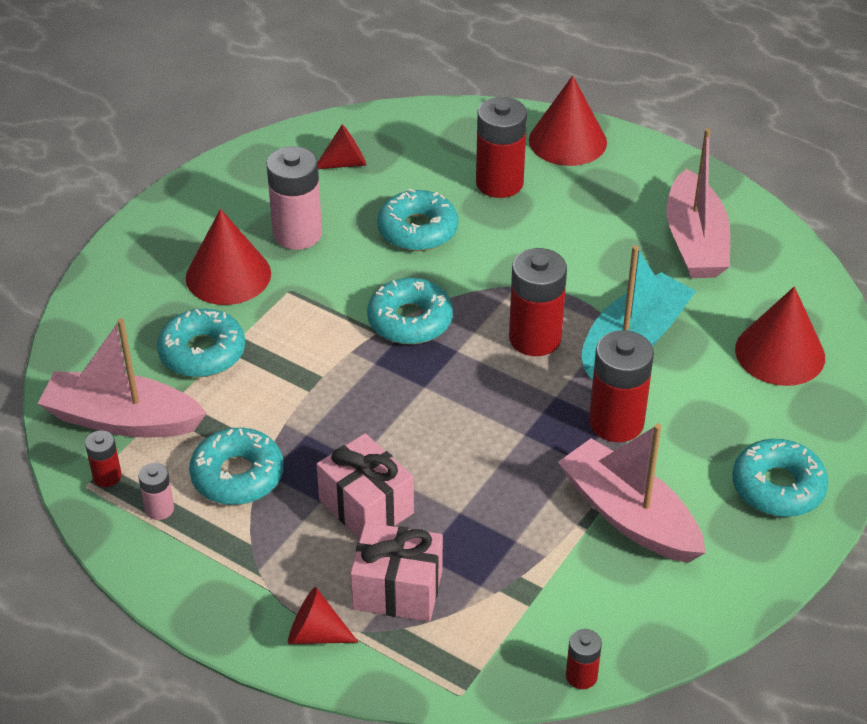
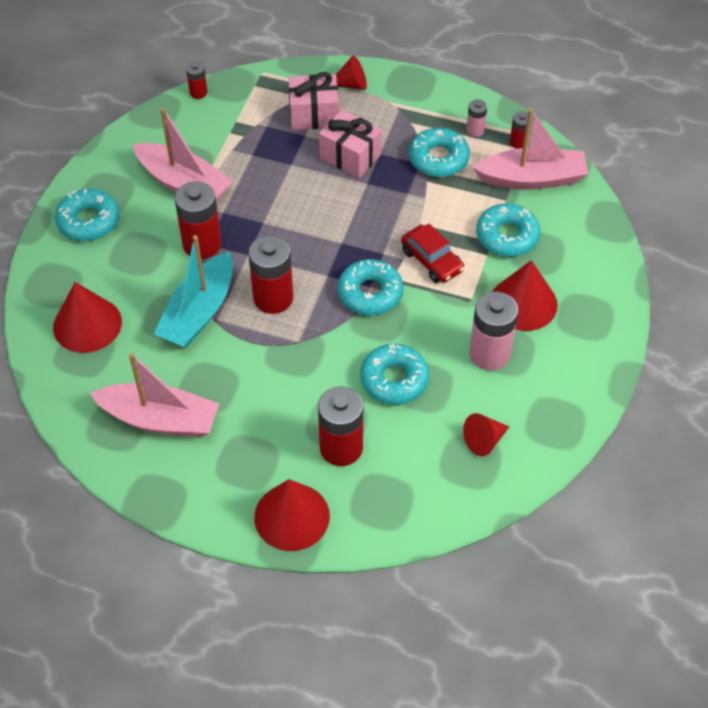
camera: 165 degrees right, 10 degrees up
(315, 342) = (432, 260): none -> red car
(695, 241) = (160, 419): pink boat -> pink boat turned 120 degrees clockwise

